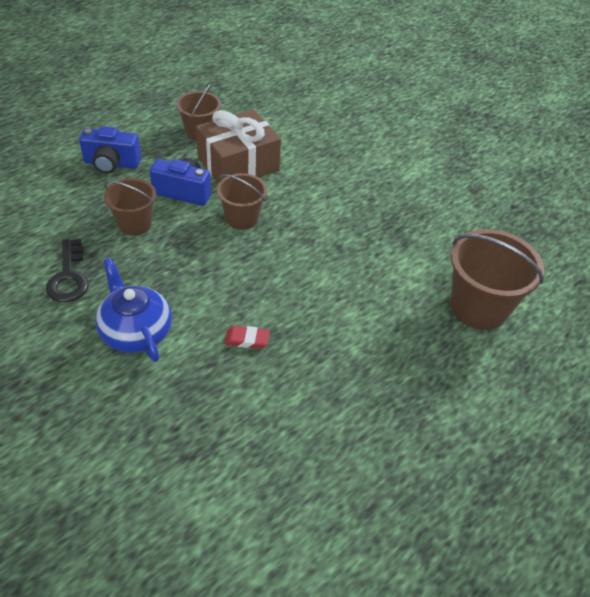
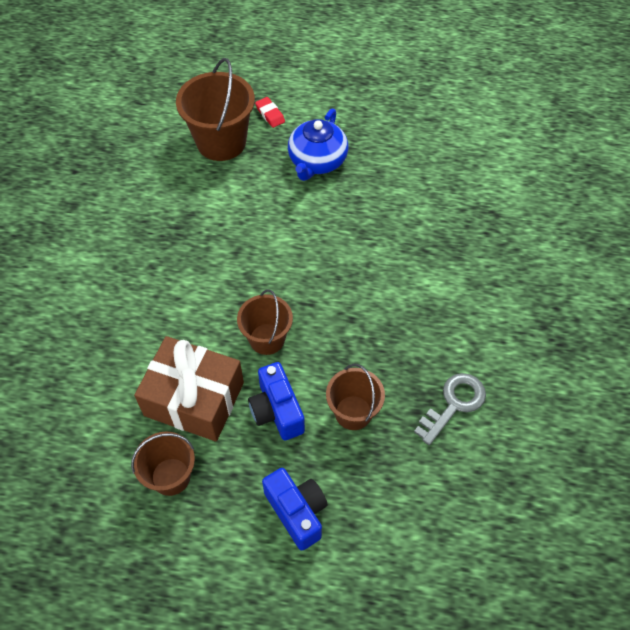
camera: 125 degrees left, 10 degrees up
(69, 277) = (454, 404): black key -> grey key
(136, 331) = (448, 313): blue teapot -> blue teapot (317, 161)
(247, 339) = (384, 245): red eraser -> red eraser (270, 114)

